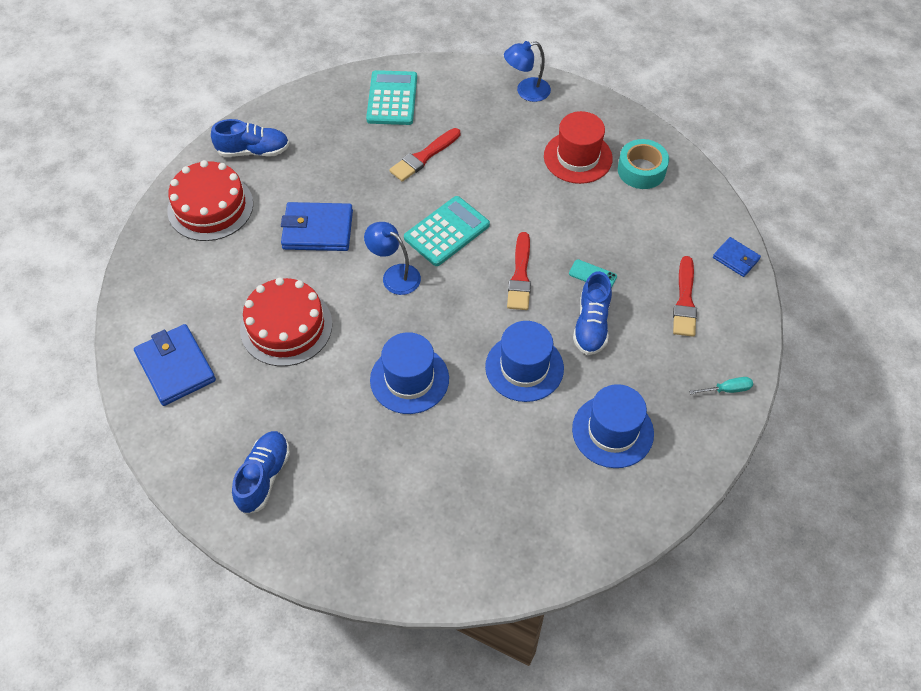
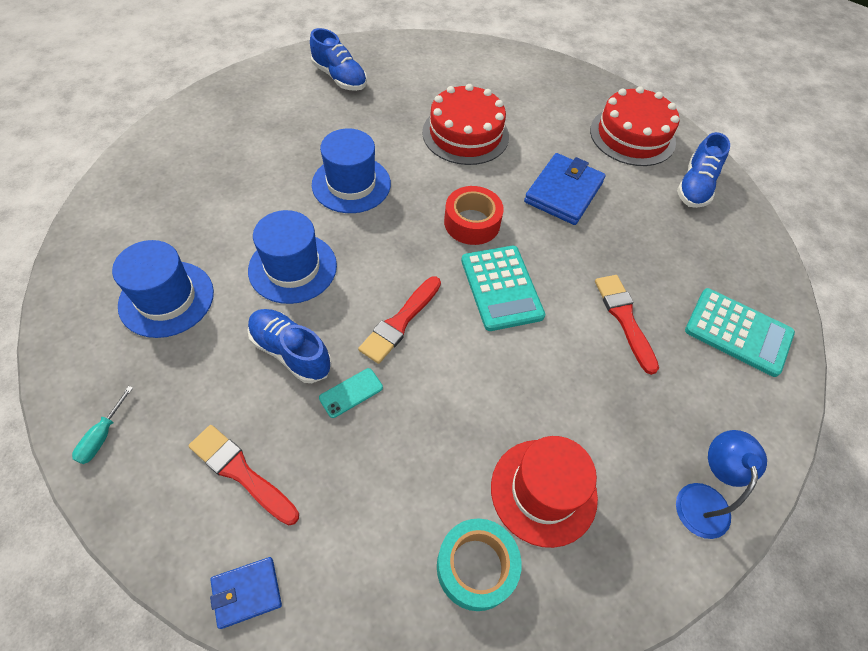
camera: 115 degrees right, 0 degrees up
(175, 367) = (471, 68): blue wallet -> none
(394, 275) = (472, 223): blue lamp -> red tape
(520, 276) = (400, 322): red brush -> red brush turned 90 degrees counterclockwise

